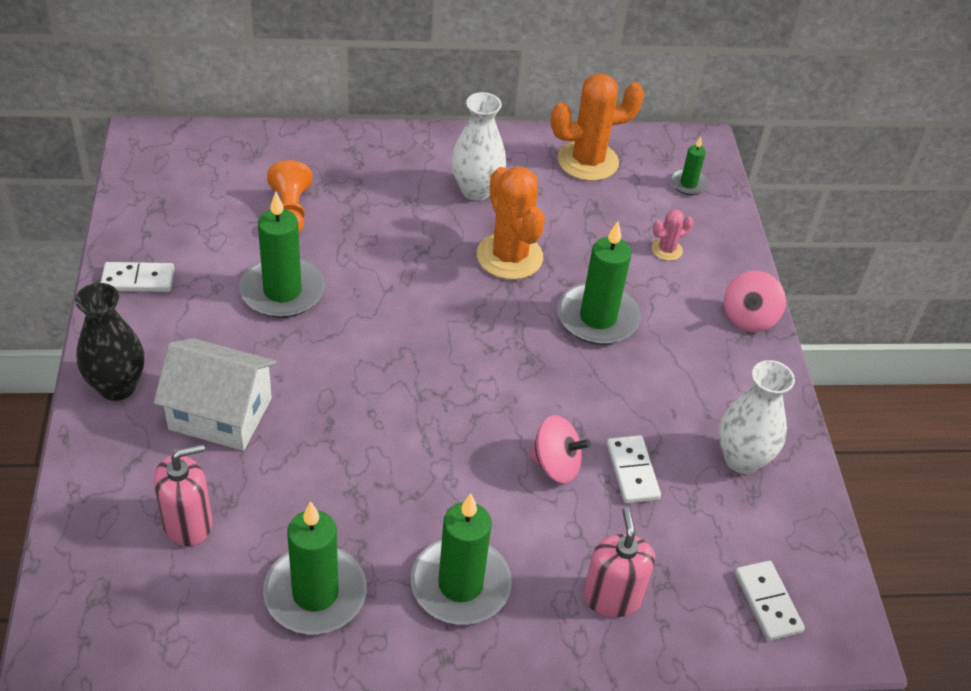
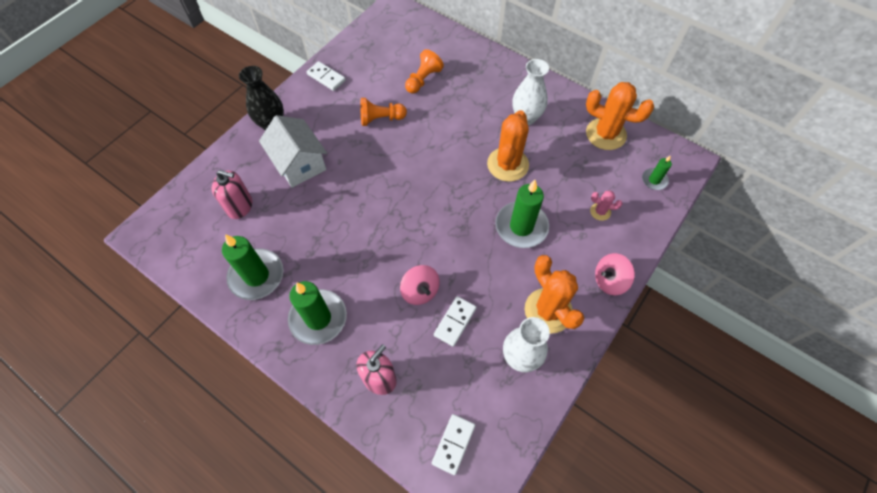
camera: 45 degrees right, 15 degrees up
(282, 291) = (381, 119): green candle -> orange pawn
(719, 390) = (548, 310): none -> orange cactus

